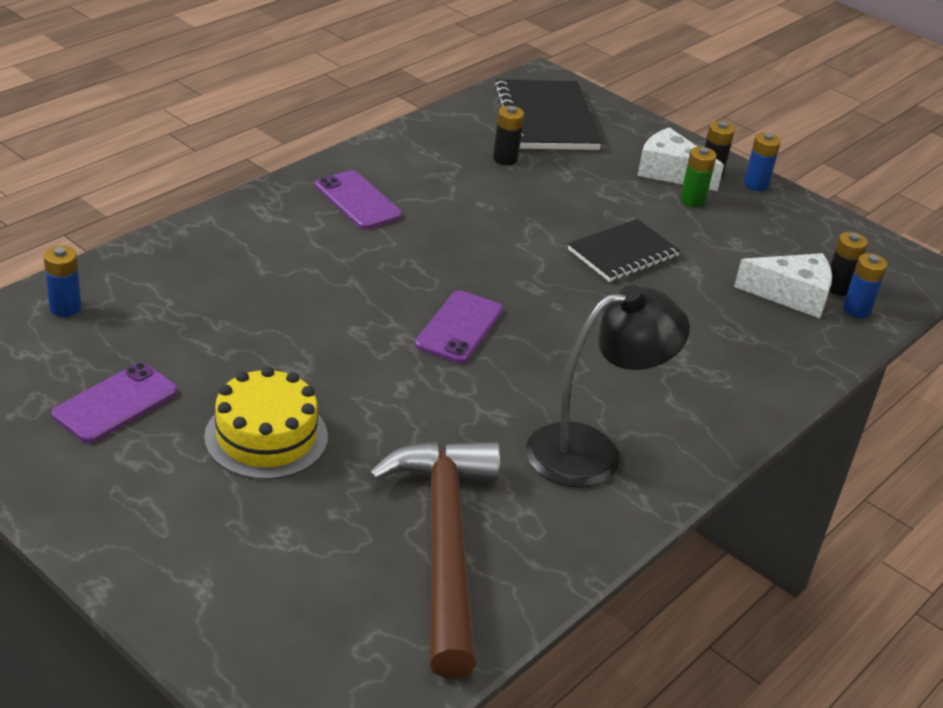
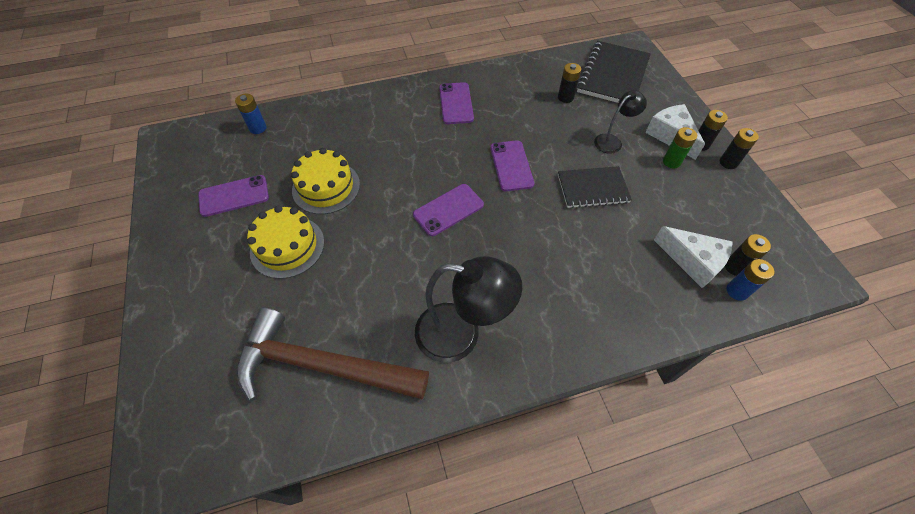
camera: 35 degrees right, 20 degrees up
(256, 351) = (326, 187): none -> yellow cake
(444, 544) = (322, 365): brown hammer -> brown hammer turned 105 degrees counterclockwise
(499, 255) = (511, 166): none -> purple phone
(605, 195) = (612, 141): none -> black lamp
(755, 185) = (728, 162): blue battery -> black battery

